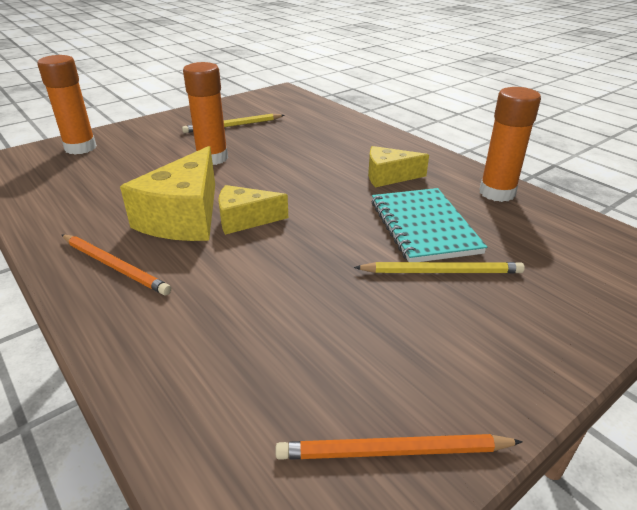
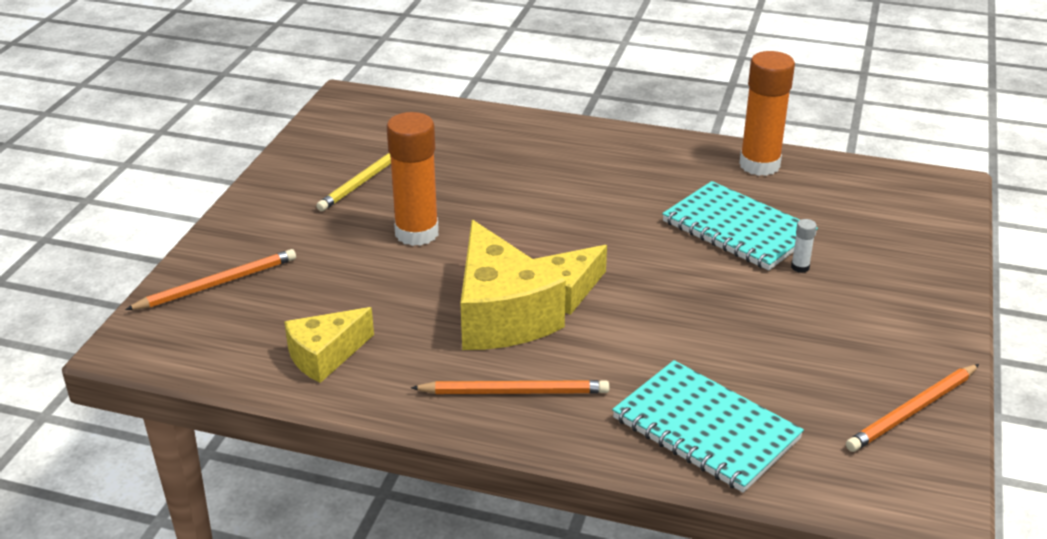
camera: 35 degrees left, 0 degrees up
(80, 148) = (216, 284): orange glue stick -> orange pencil
(190, 360) = (706, 428): none -> turquoise notebook
(389, 176) = (640, 184): yellow cheese -> yellow cheese (325, 356)
(441, 272) = (800, 267): yellow pencil -> white glue stick

